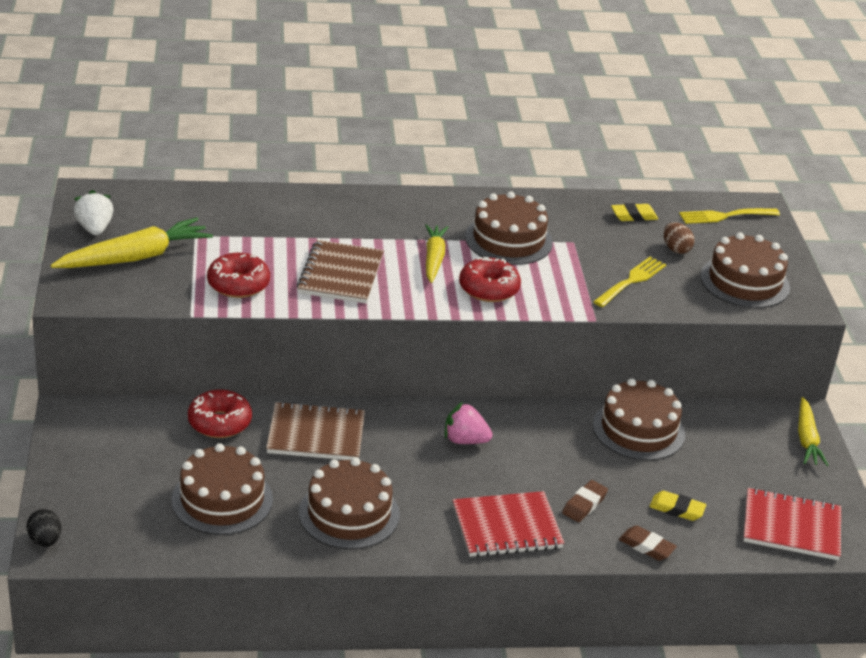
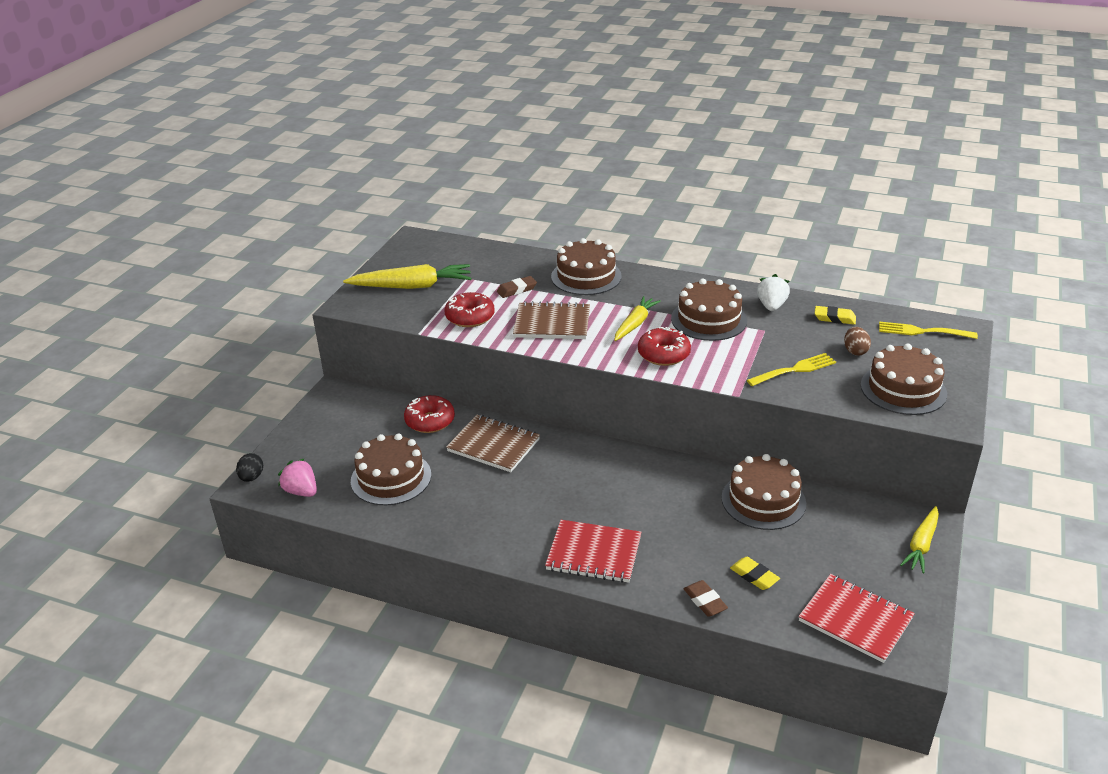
camera: 30 degrees right, 0 degrees up
(94, 229) = (400, 262): white strawberry -> white strawberry (771, 306)
(341, 275) = (552, 323): brown notebook -> brown notebook turned 60 degrees clockwise
(349, 513) = (476, 511): brown cake -> brown cake (586, 276)
(465, 440) = (607, 476): pink strawberry -> pink strawberry (301, 491)
(584, 504) = (673, 551): brown eraser -> brown eraser (517, 290)

